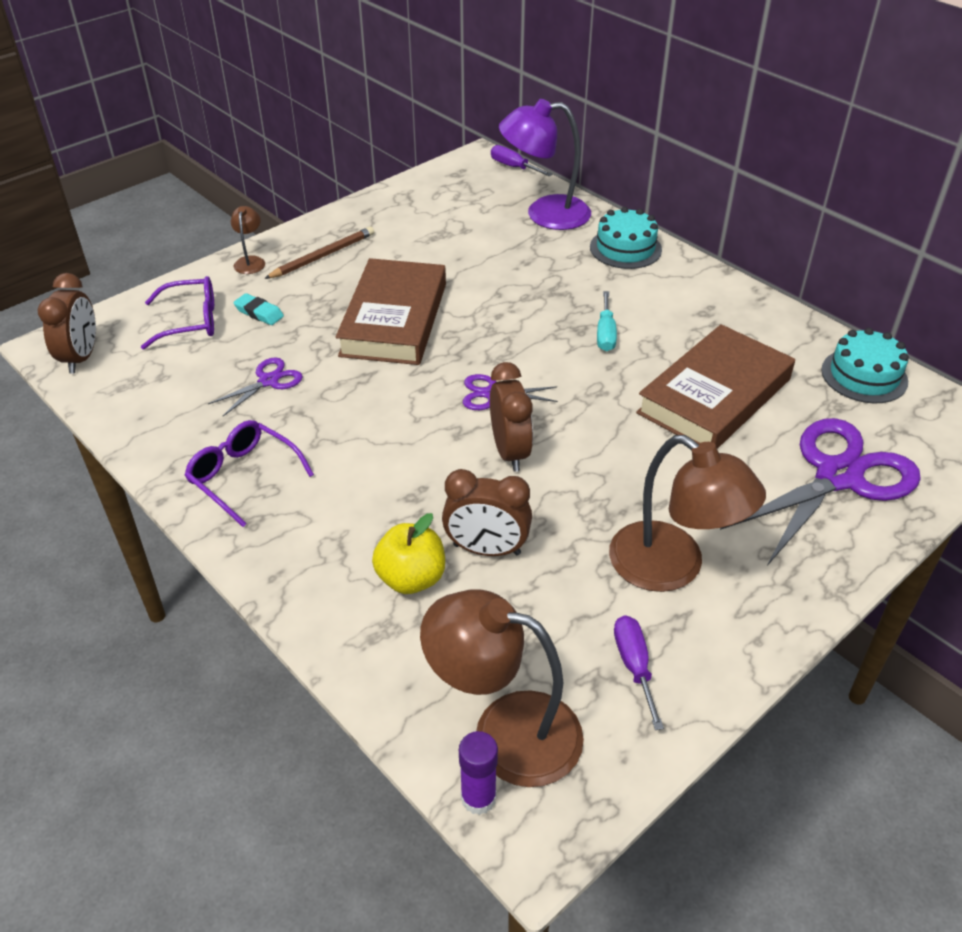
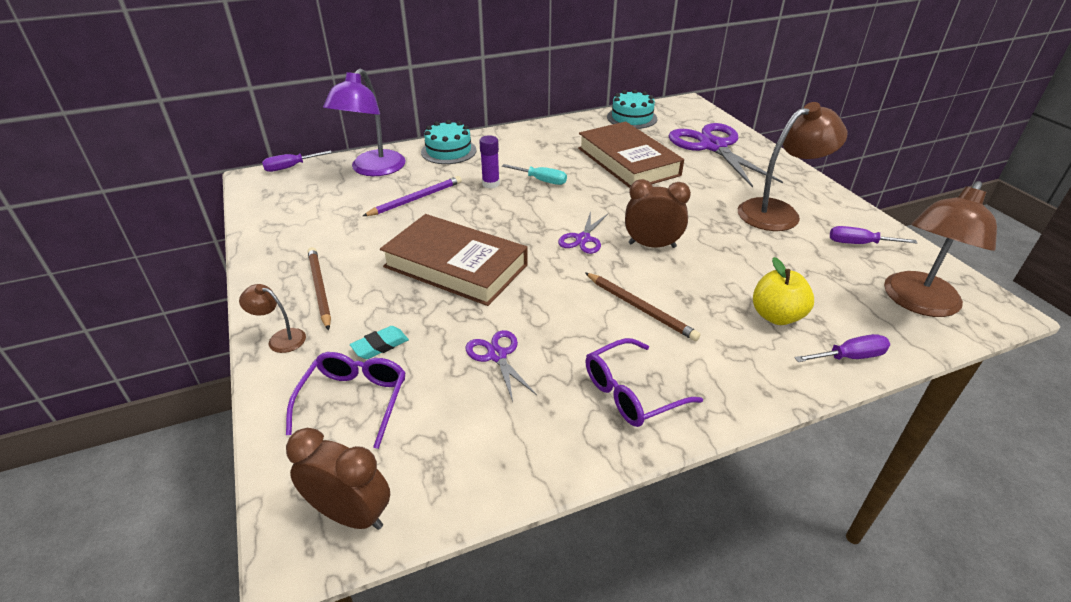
camera: 70 degrees left, 5 degrees down
(356, 651) = (850, 357): none -> purple screwdriver
(379, 462) = (640, 308): none -> brown pencil
(478, 798) = (974, 325): purple glue stick -> purple glue stick (491, 184)
(486, 549) = (751, 276): brown clock -> none
(503, 259) = (416, 199): none -> purple pencil

